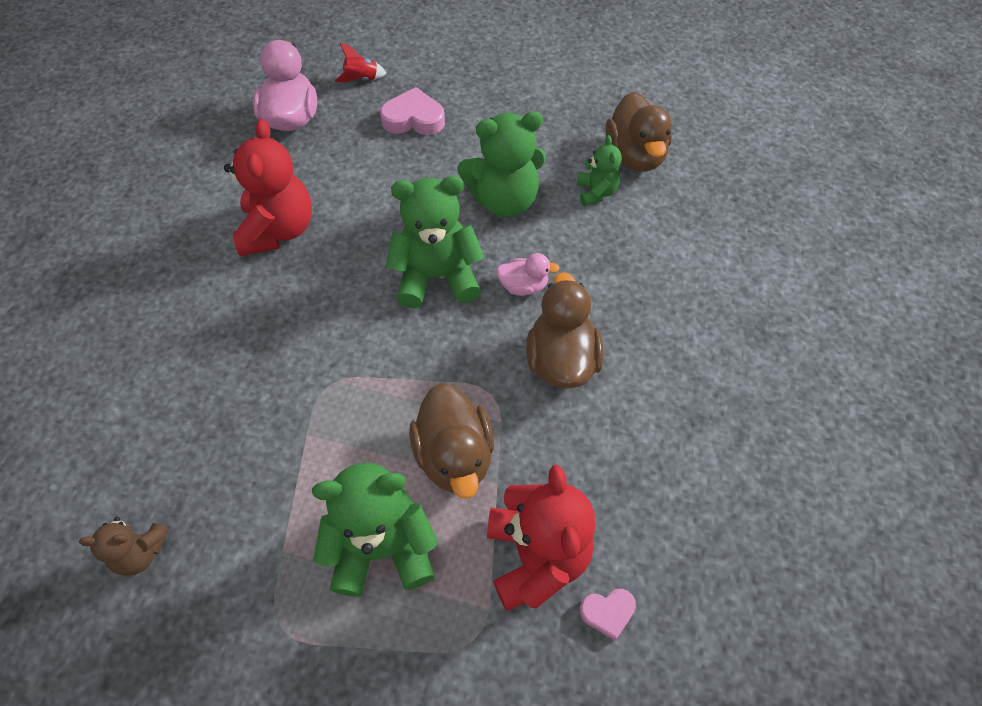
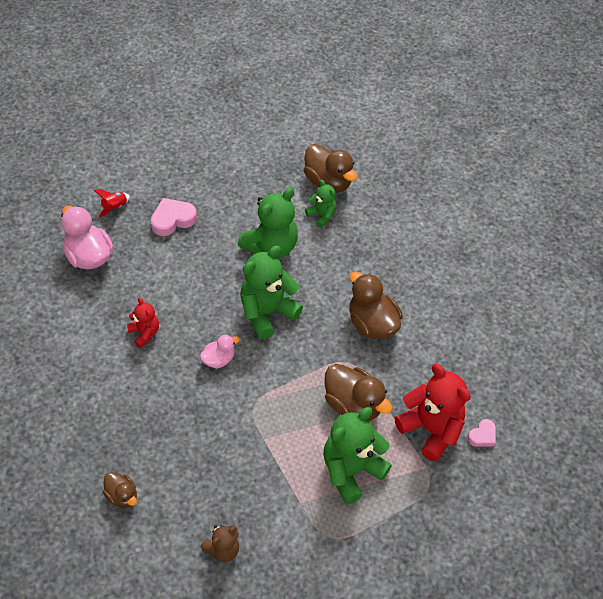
camera: 35 degrees left, 5 degrees down
(93, 408) = (122, 496): none -> brown duck
(278, 230) = (144, 333): red teddy bear -> red teddy bear, size x0.54
(523, 286) = (321, 293): pink duck -> pink duck (219, 359)

